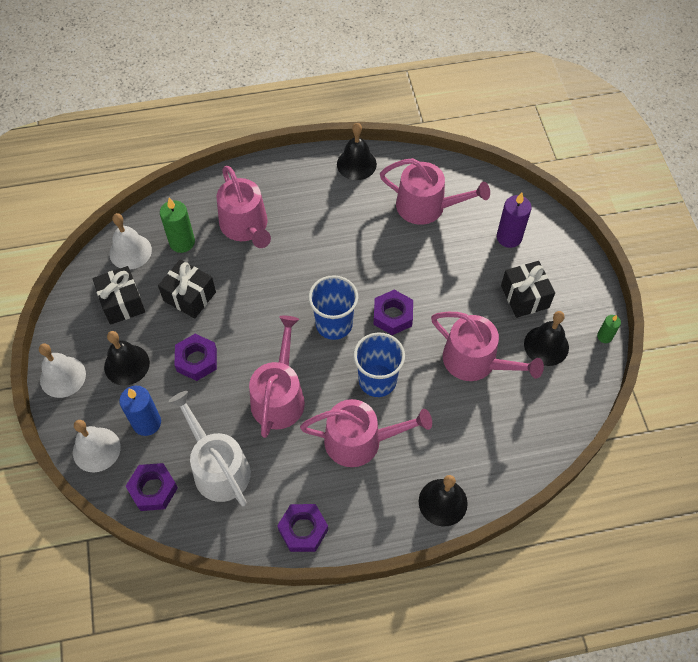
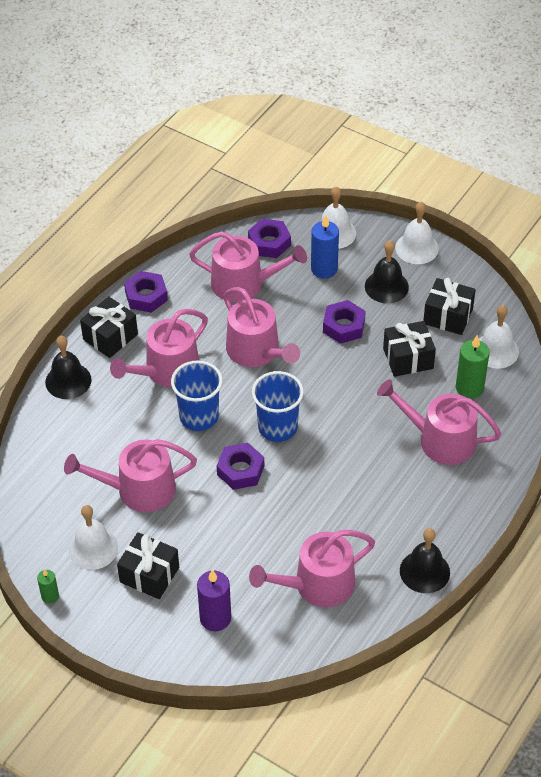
camera: 135 degrees right, 10 degrees down
(218, 467) = (244, 283): white watering can -> pink watering can
(371, 514) = (110, 337): none -> black gift
(546, 345) = (93, 548): black bell -> white bell

